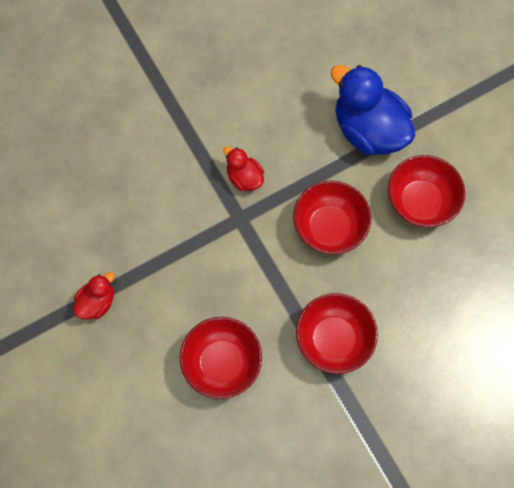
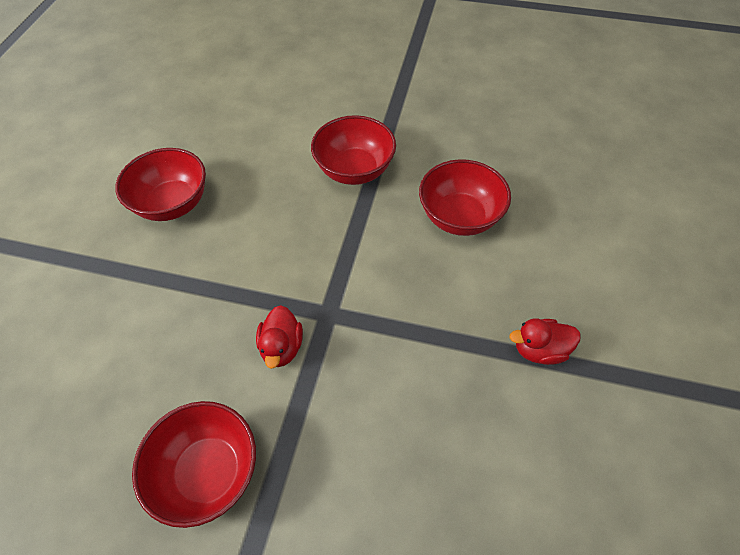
camera: 135 degrees left, 15 degrees down
(329, 227) = (263, 243): red bowl -> red bowl (208, 472)
(368, 130) = (126, 291): blue duck -> none

